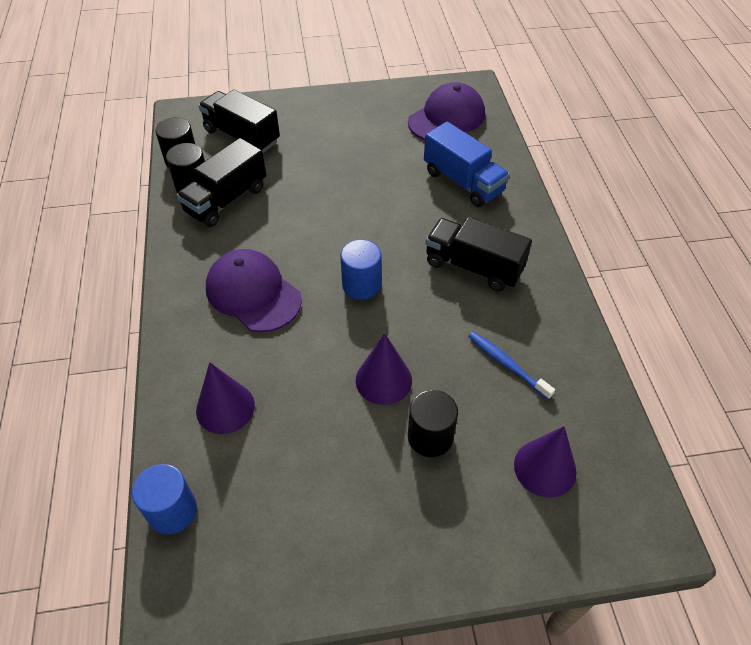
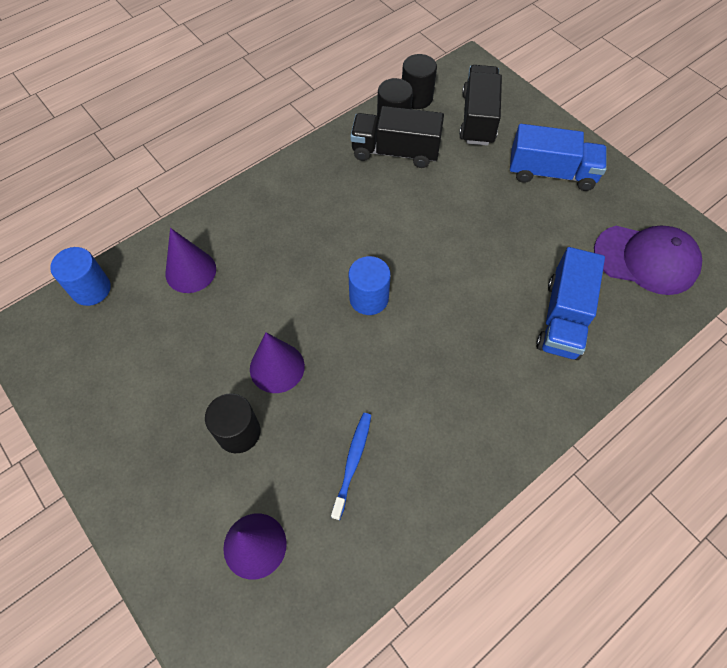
camera: 60 degrees right, 10 degrees up
(253, 293) = (309, 227): purple cap -> none
(333, 124) = (551, 173): none -> blue truck
(473, 267) = (453, 379): black truck -> none

